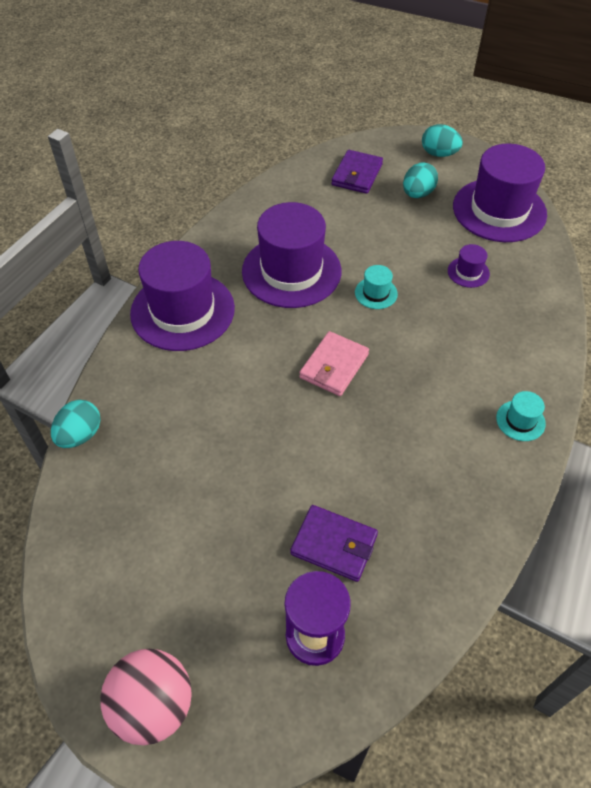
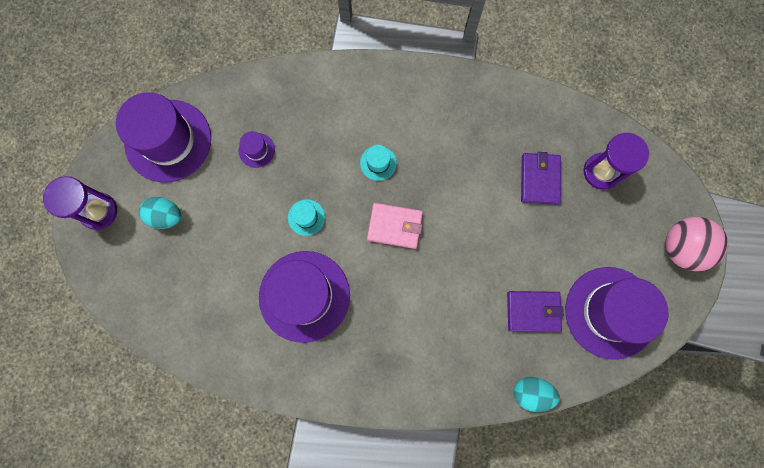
camera: 110 degrees left, 25 degrees up
(182, 311) = (382, 371): purple hat -> purple hat (610, 312)
(357, 174) = (154, 280): purple wallet -> purple wallet (533, 311)
(439, 154) = (99, 211): turquoise egg -> purple hourglass
(520, 420) = (395, 84): turquoise hat -> turquoise hat (378, 163)

